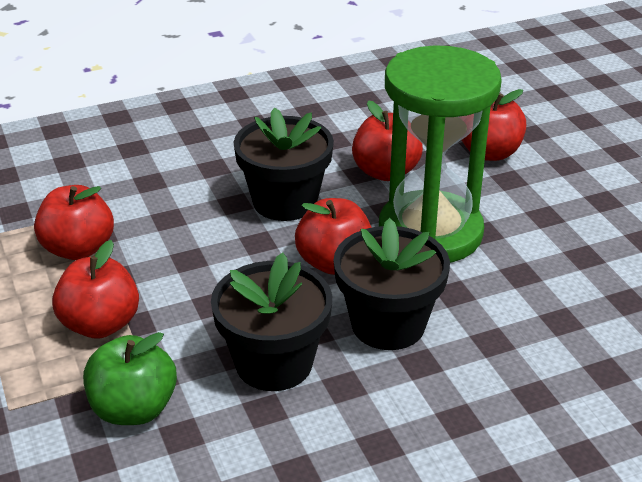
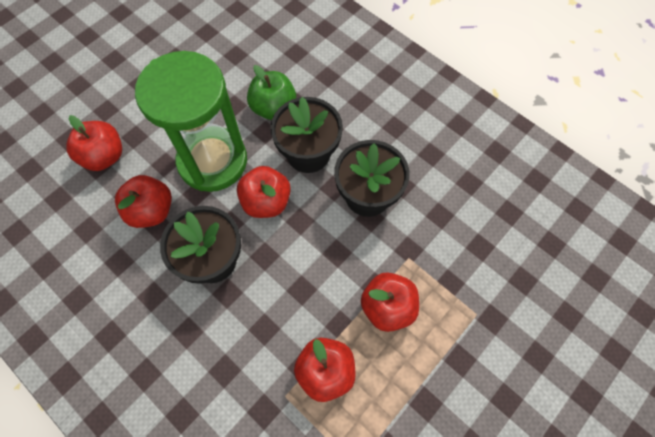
camera: 115 degrees left, 30 degrees up
(133, 409) = (438, 248): green apple -> green apple (273, 108)

